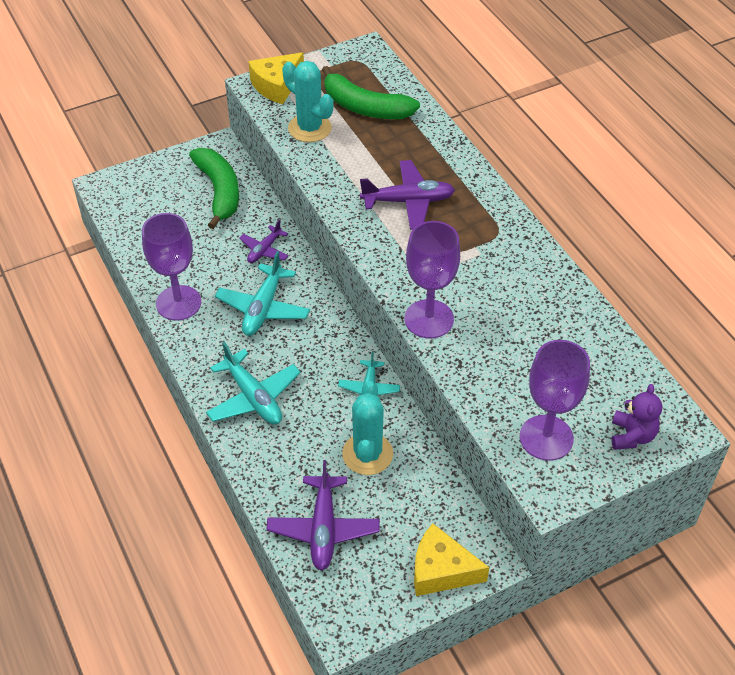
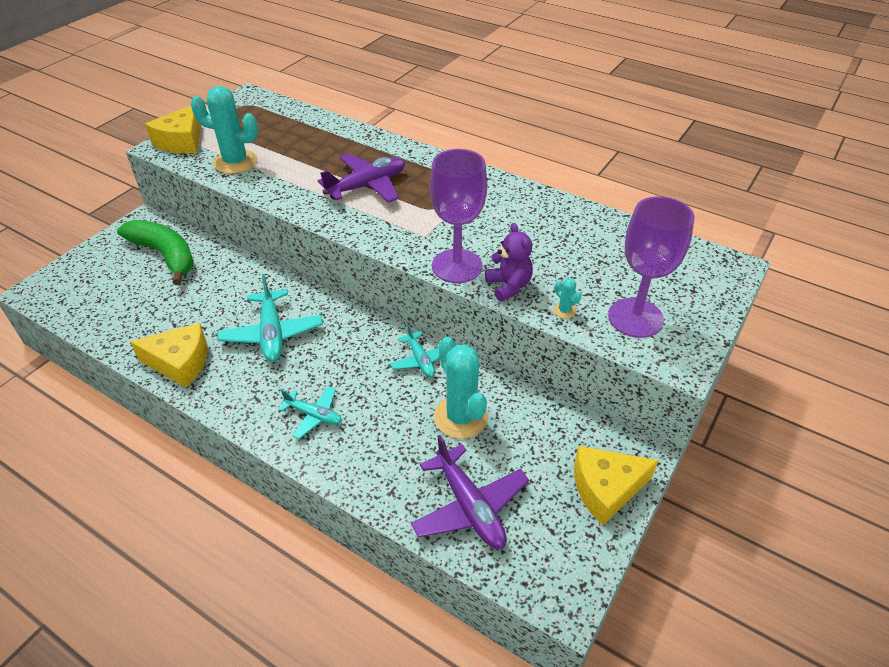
camera: 30 degrees left, 5 degrees down
(178, 303) = (180, 363): purple goblet -> yellow cheese
(253, 397) = (314, 415): turquoise plane -> turquoise plane, size x0.60
(264, 250) = (241, 286): purple plane -> none
(365, 107) = (276, 133): green banana -> none
(489, 403) = (564, 310): none -> turquoise cactus
(631, 436) = (698, 287): purple teddy bear -> purple teddy bear (508, 286)

